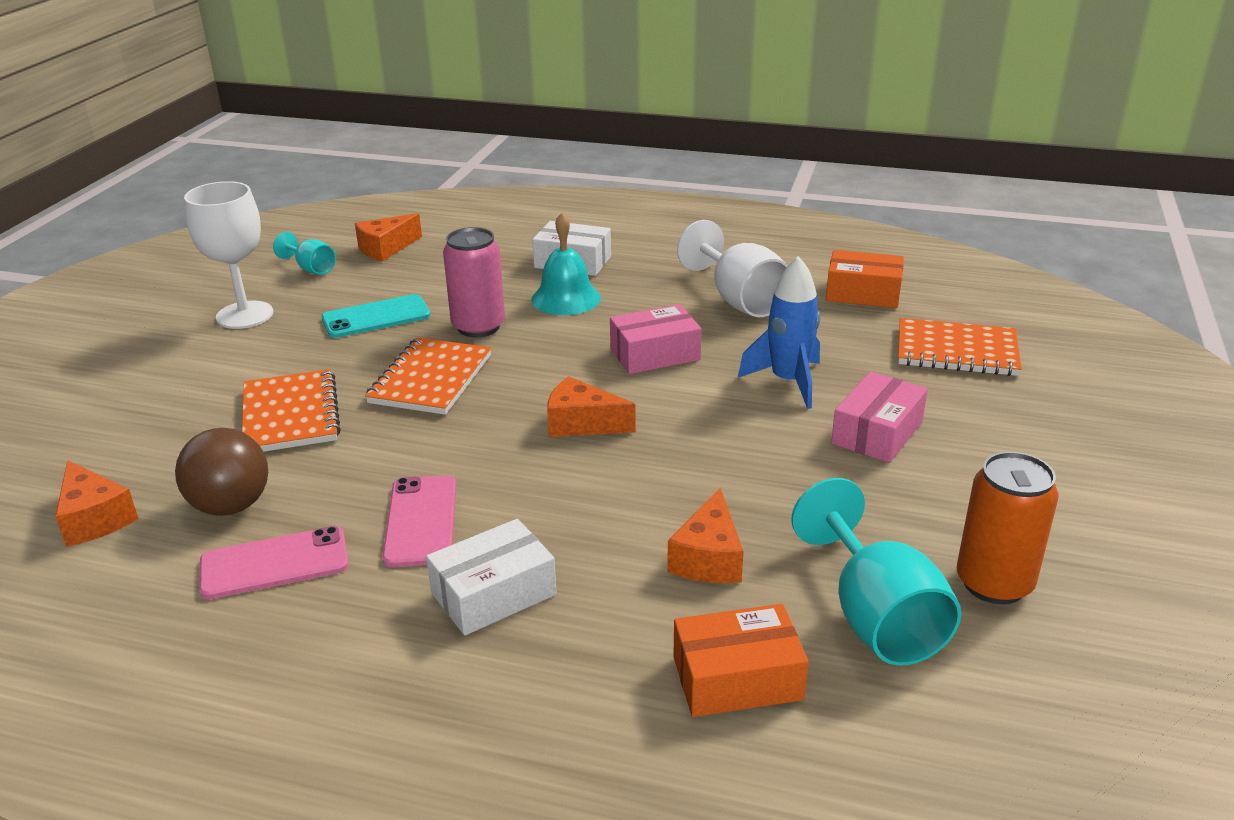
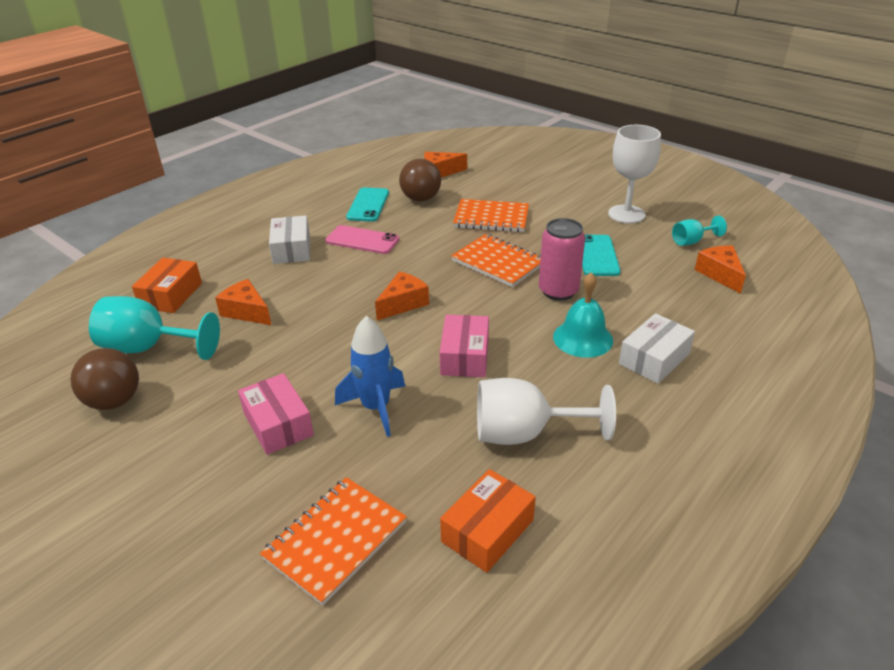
camera: 115 degrees right, 5 degrees up
(274, 563) = (368, 205): pink phone -> turquoise phone
(994, 583) = (114, 401): orange can -> brown ball

